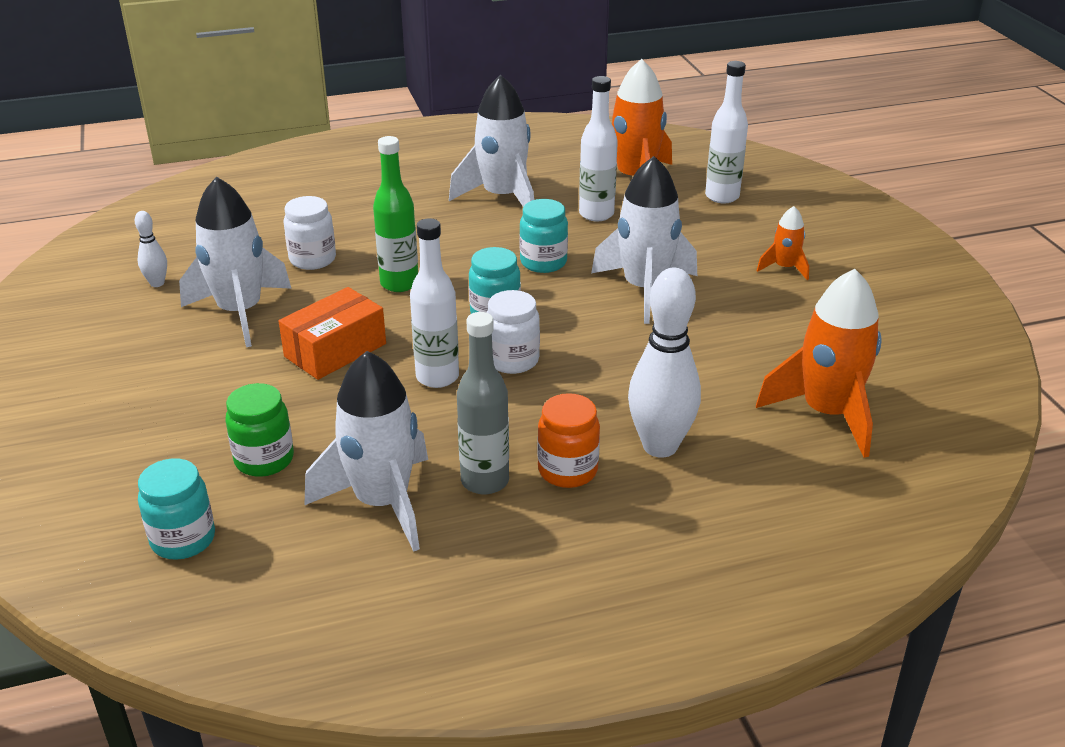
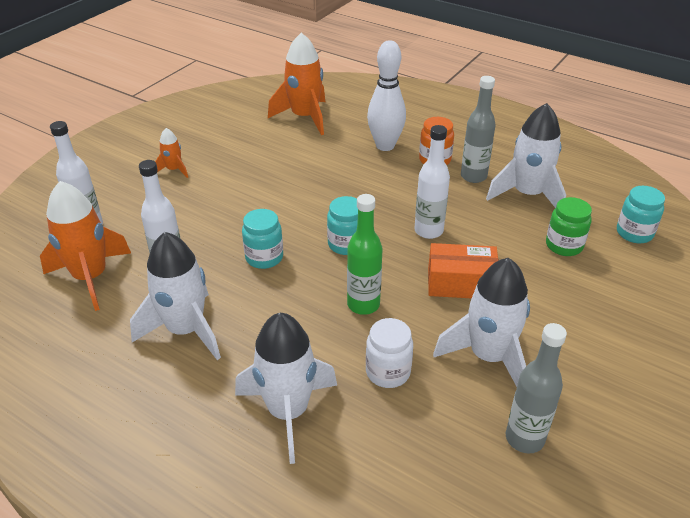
camera: 130 degrees left, 5 degrees up
(157, 283) = (524, 438): white bowling pin -> grey bottle
(512, 360) = (380, 215): white jar -> none
(644, 289) = (253, 205): white rocket -> white rocket (288, 412)

